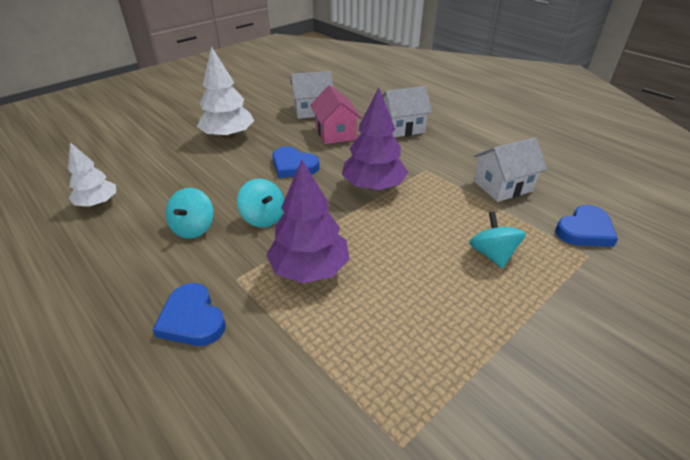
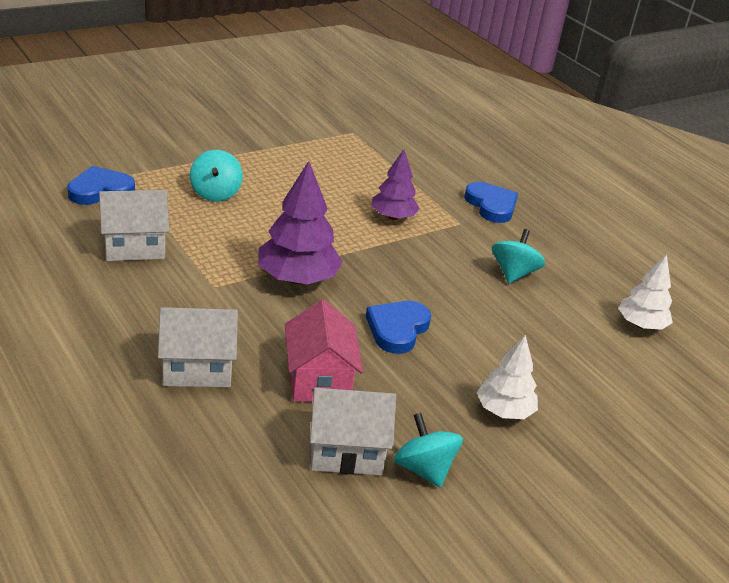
camera: 175 degrees left, 5 degrees down
(228, 136) = (504, 411): white tree -> white tree, size x0.64
(263, 217) = (438, 269): turquoise spinning top -> turquoise spinning top (424, 469)
(293, 166) = (397, 329): blue heart -> blue heart turned 105 degrees counterclockwise
(309, 269) = (393, 217): purple tree -> purple tree, size x0.64

